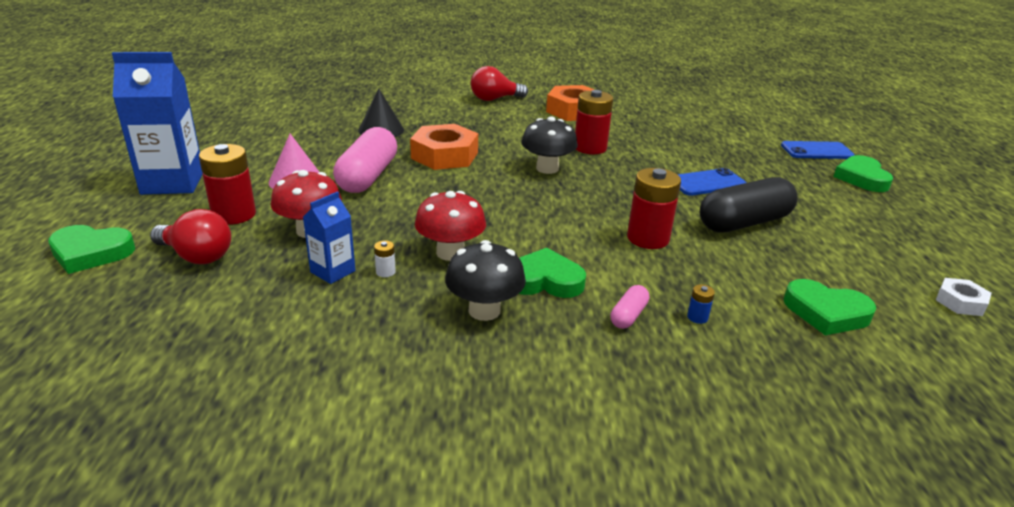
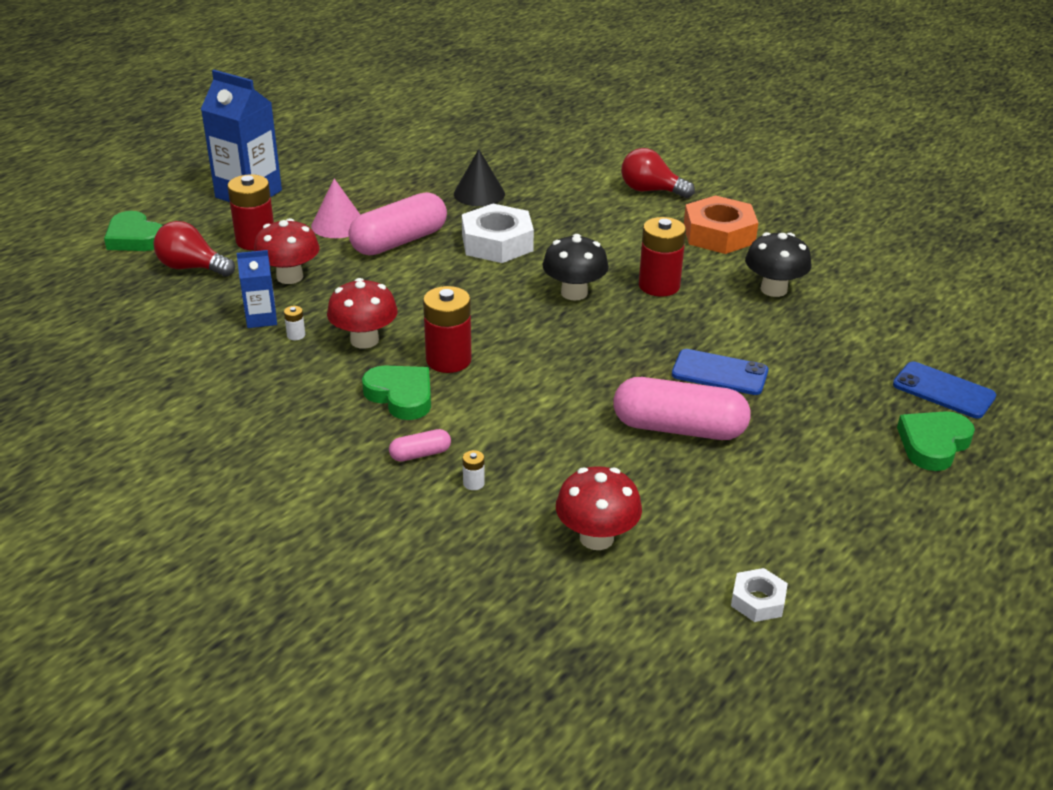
camera: 40 degrees right, 5 degrees up
(197, 256) = (192, 268): red light bulb -> red light bulb turned 135 degrees clockwise
(444, 155) = (497, 243): orange nut -> white nut
(484, 310) = (320, 398): black mushroom -> black mushroom (773, 289)
(648, 238) = (551, 401): red battery -> red battery (448, 360)
(697, 317) = (473, 483): blue battery -> white battery
(744, 223) = (679, 428): black capsule -> pink capsule
(826, 312) = (596, 538): green heart -> red mushroom

